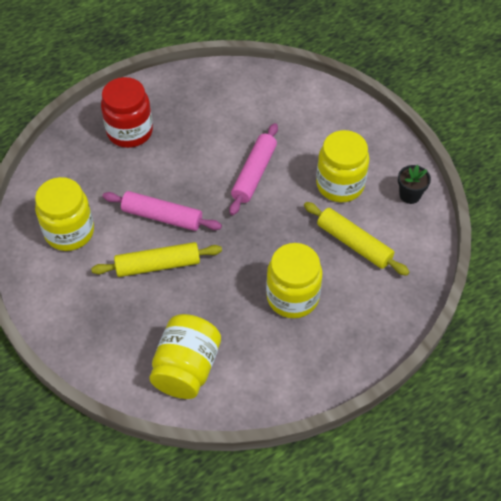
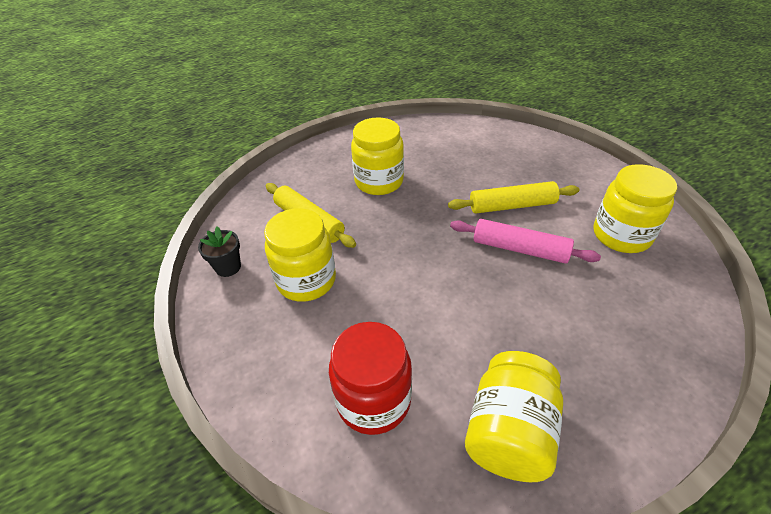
camera: 175 degrees left, 10 degrees down
(130, 132) = (603, 365): red jar -> red jar (373, 400)
(186, 368) = (469, 141): yellow jar -> yellow jar (509, 432)
(254, 174) = (412, 296): pink rolling pin -> none

